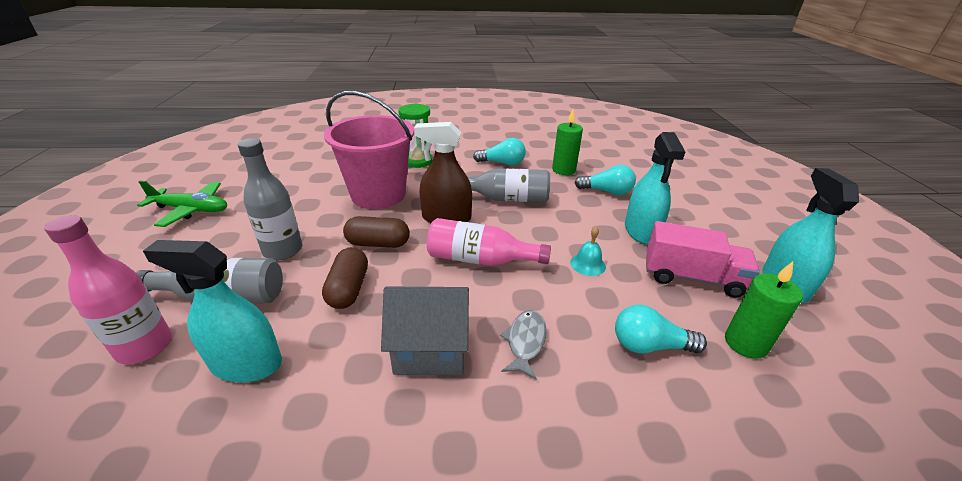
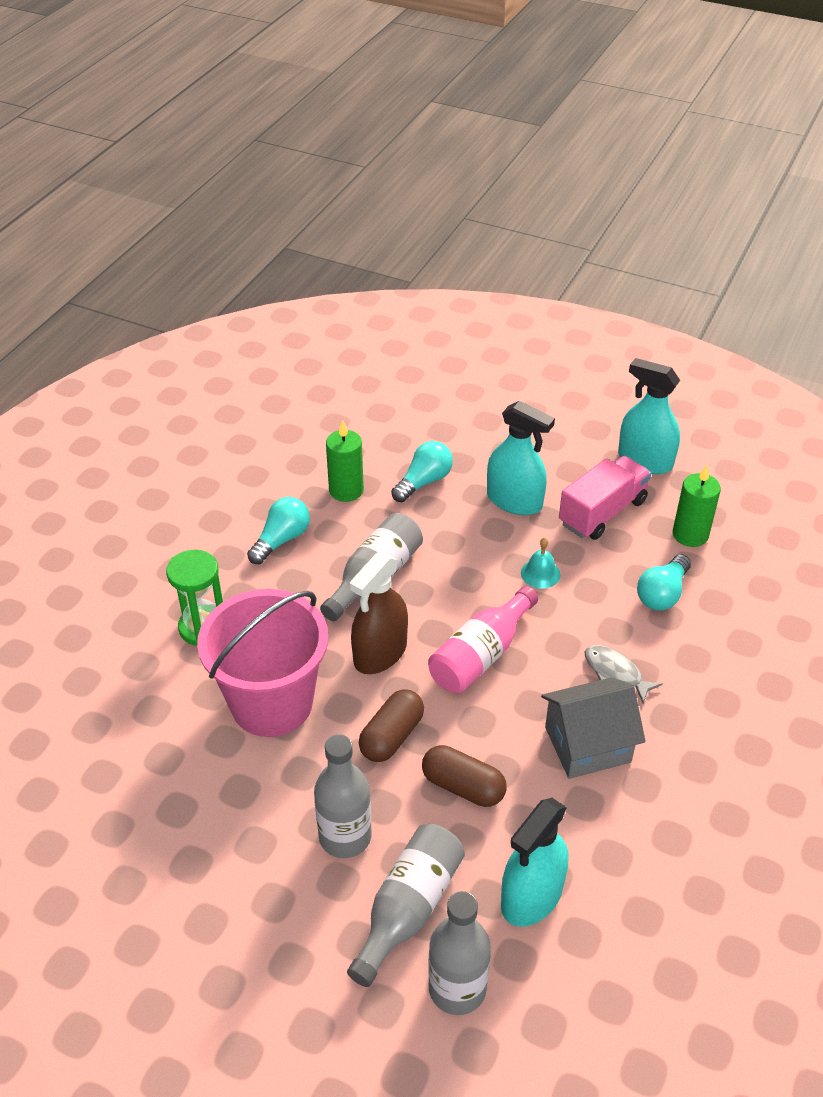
camera: 60 degrees left, 10 degrees up
(145, 346) = (457, 988): pink bottle -> grey bottle
(191, 210) = (156, 938): green plane -> none
(430, 348) = (587, 745): grey house -> grey house turned 45 degrees clockwise

